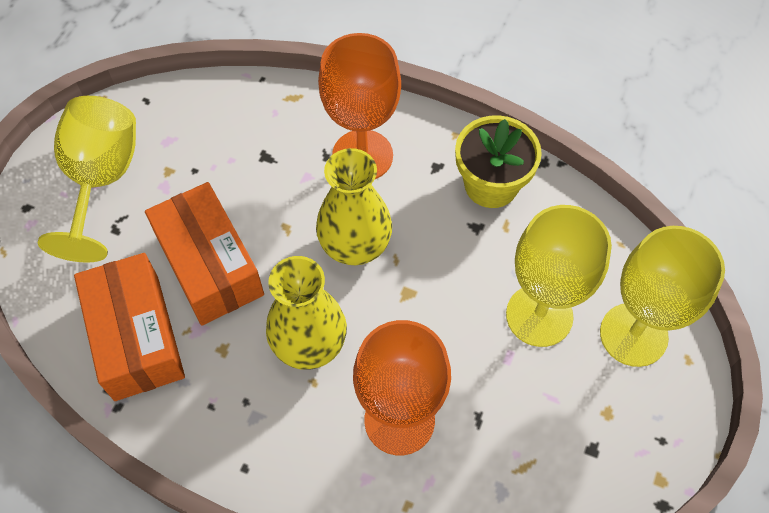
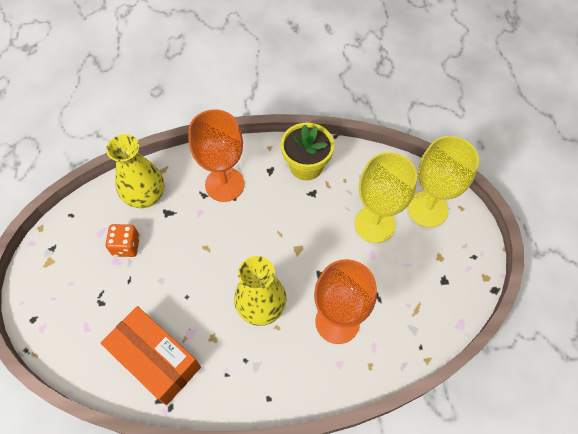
camera: 30 degrees left, 0 degrees up
(101, 181) = (73, 278): yellow goblet -> none
(188, 174) = (126, 246): none -> orange dice
(210, 265) = (174, 293): orange box -> none
(355, 245) = (252, 237): yellow vase -> yellow vase (146, 196)

